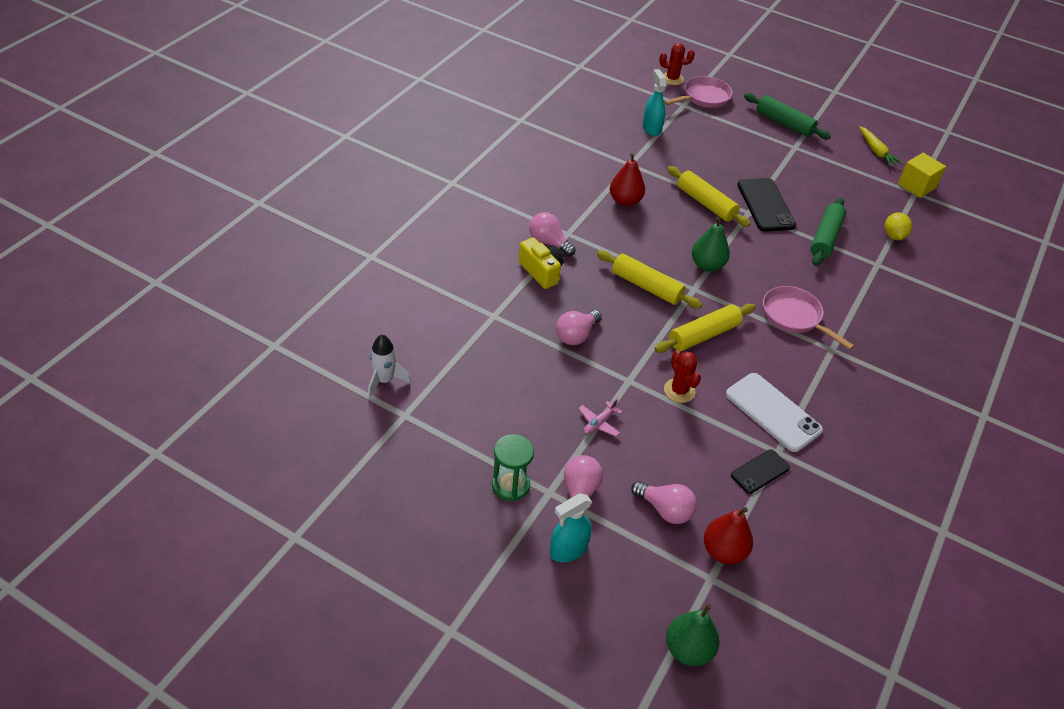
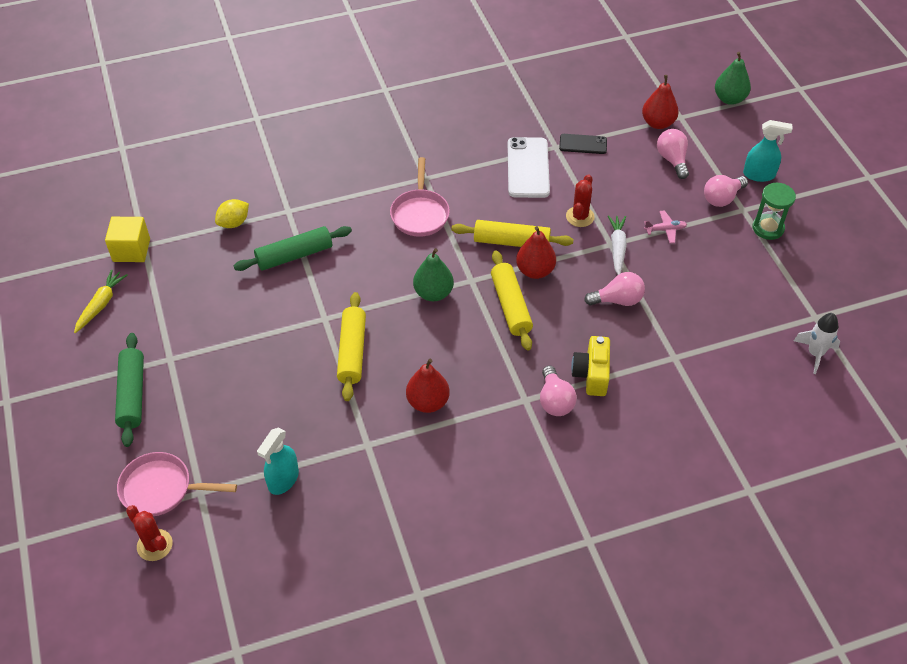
camera: 135 degrees left, 5 degrees up
(620, 380) = (617, 248): none -> white carrot
(660, 322) = (535, 271): none -> red pear
(765, 205) = (298, 316): black phone -> none

